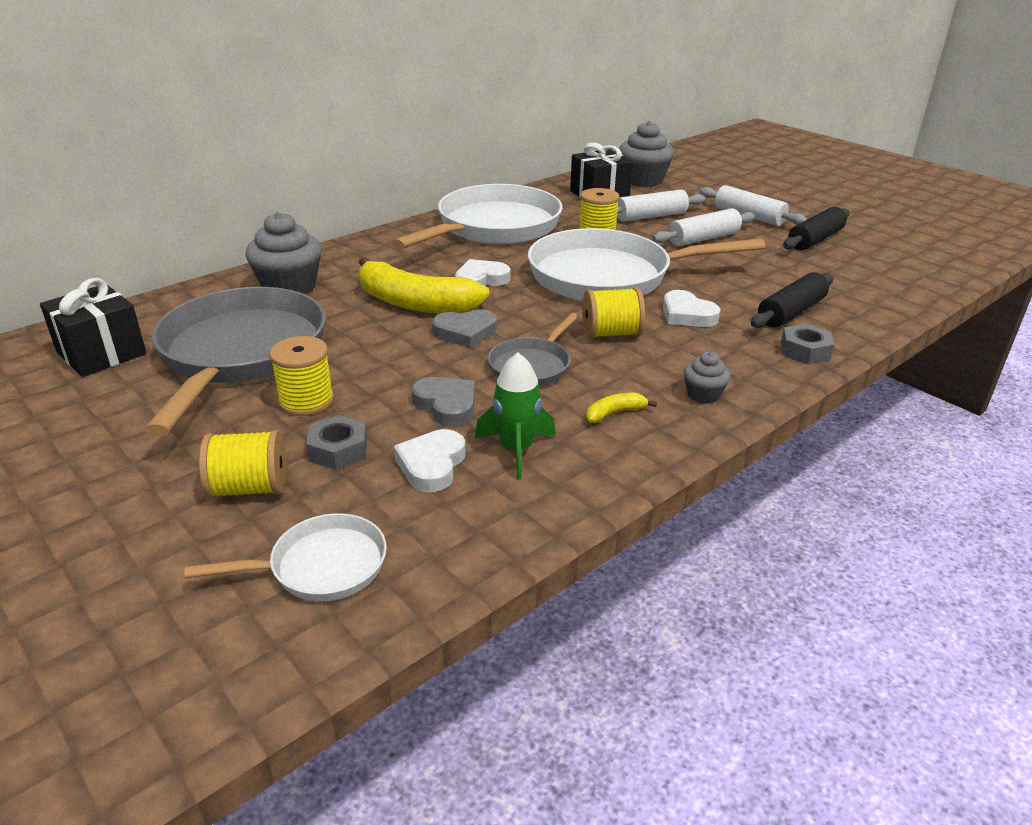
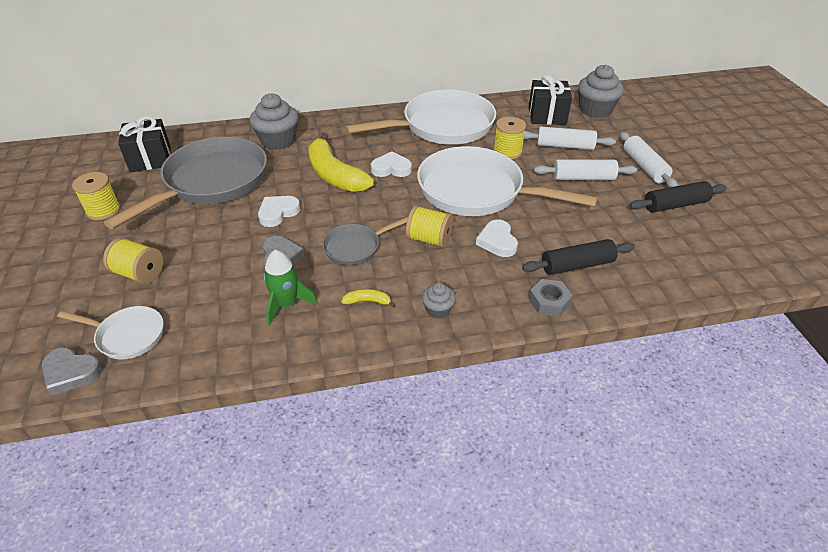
camera: 30 degrees right, 10 degrees up
(306, 401) = (214, 227): yellow spool -> yellow spool (103, 210)
(338, 450) = (199, 266): grey nut -> none
(432, 465) = (234, 296): white heart -> white heart (278, 213)
(465, 332) = (342, 207): grey heart -> grey heart (71, 373)

